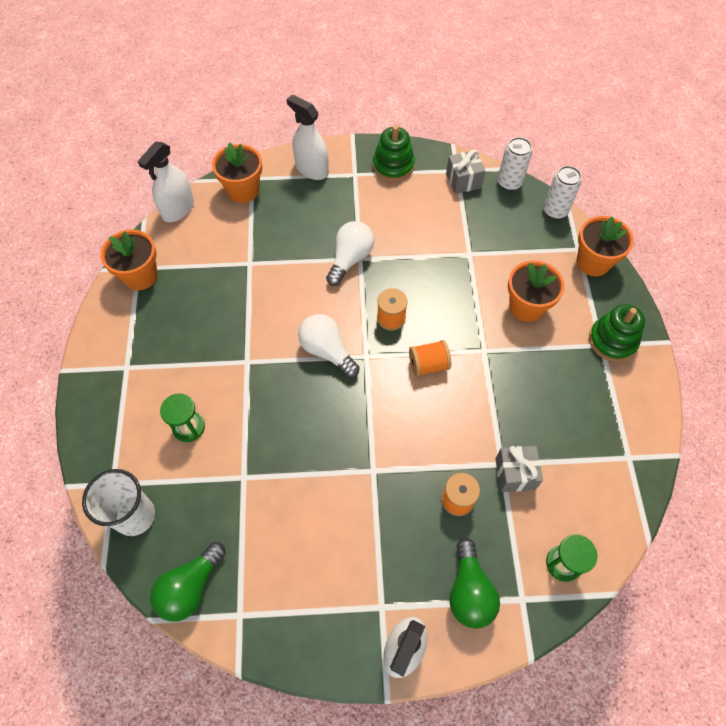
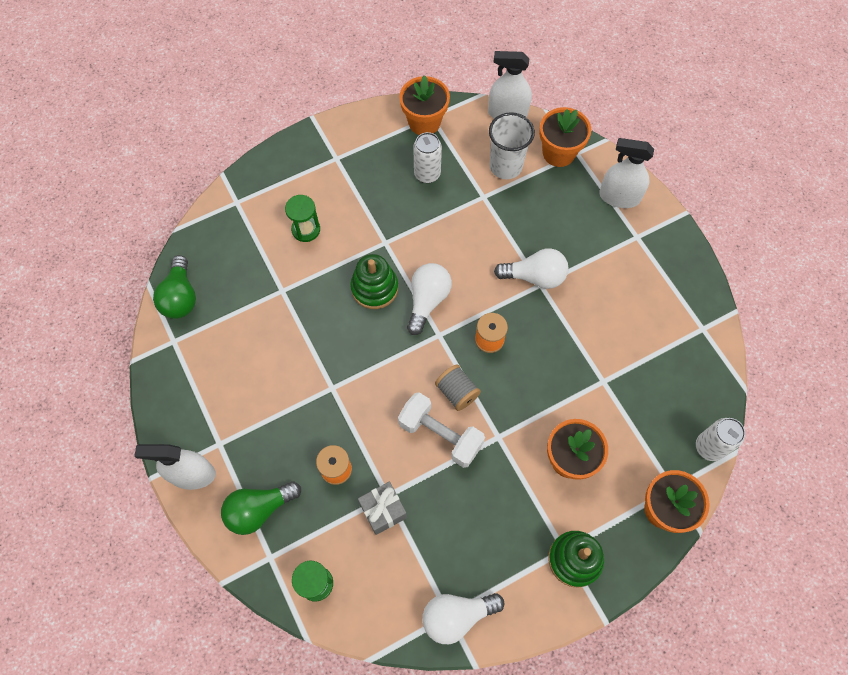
camera: 65 degrees right, 5 degrees up
(135, 516) = (218, 231): white cup -> white cup (505, 166)
(190, 587) = (180, 297): green light bulb -> green light bulb turned 105 degrees counterclockwise
(312, 169) = (619, 197): white spray bottle -> white spray bottle turned 90 degrees counterclockwise
(393, 166) = (669, 267): green stacking toy -> green stacking toy (374, 288)
(428, 365) = (457, 392): orange spool -> grey spool
(463, 181) = (692, 340): grey gift -> none
(463, 395) = (440, 435): none -> white dumbbell
(509, 183) = (718, 387): white can -> white can (427, 174)
(632, 451) = (457, 616): none -> white light bulb

